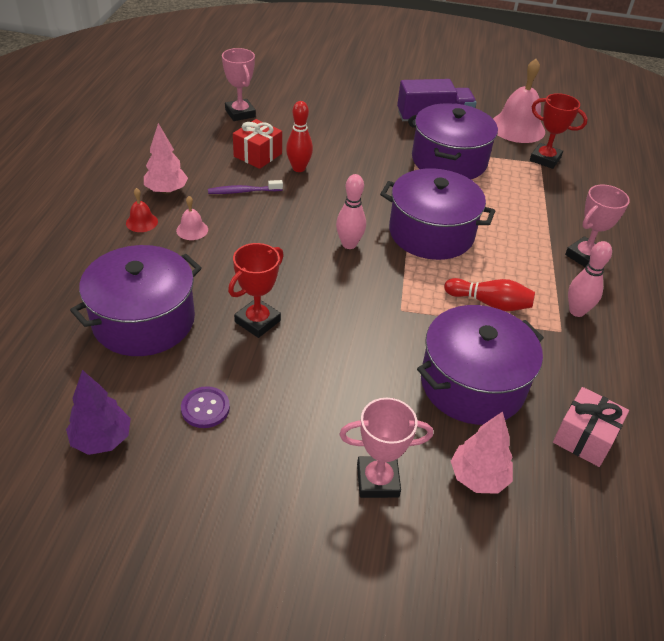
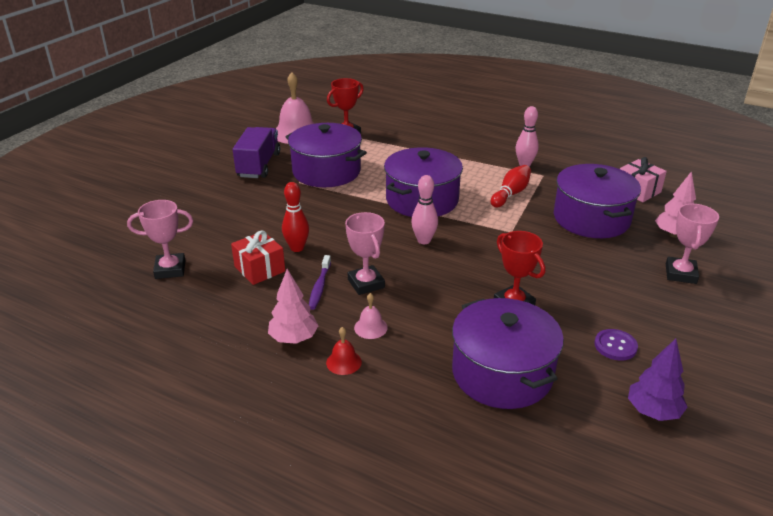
camera: 70 degrees left, 10 degrees down
(585, 256) = (468, 148): pink trophy -> pink trophy (366, 283)

